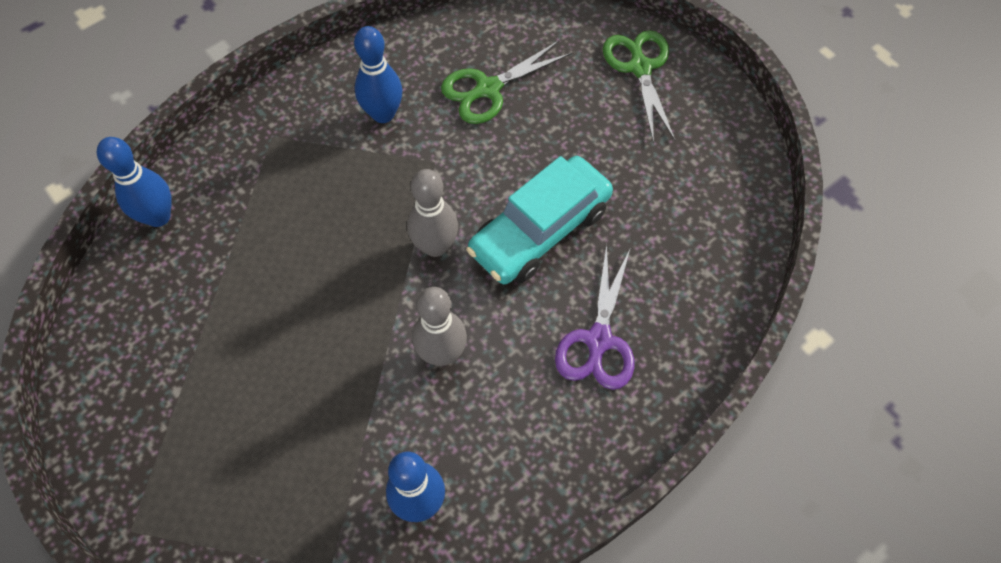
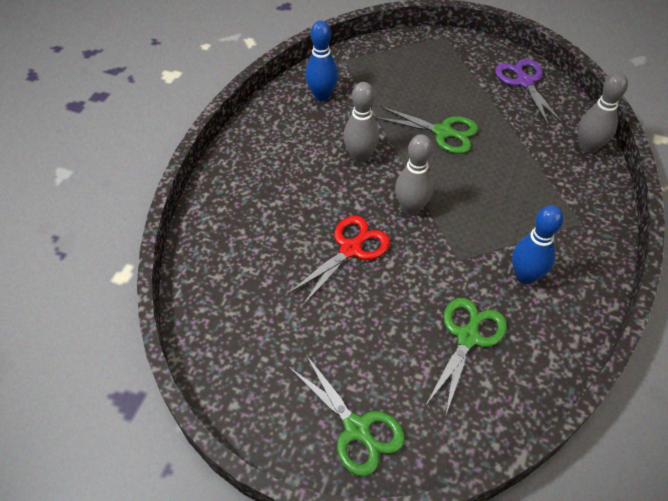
camera: 150 degrees right, 10 degrees down
(158, 216) = (588, 147): blue bowling pin -> grey bowling pin
(306, 335) = (442, 132): none -> green scissors
(540, 230) = (350, 249): turquoise car -> red scissors
(598, 340) = (271, 203): purple scissors -> purple scissors (524, 82)

